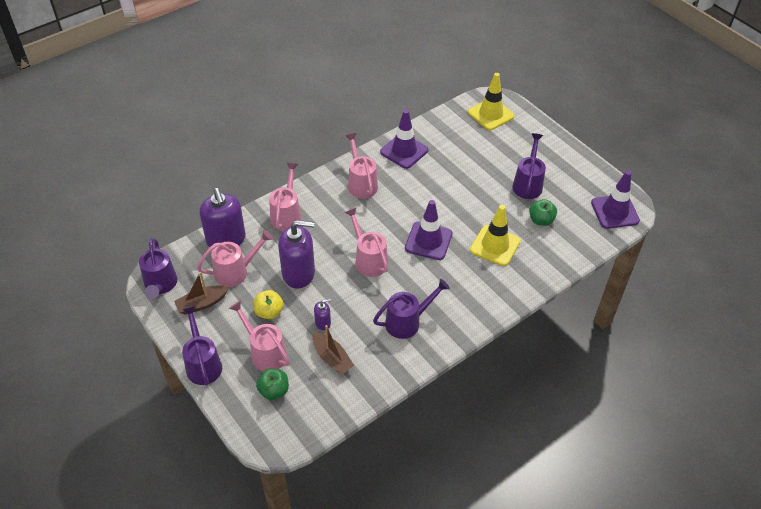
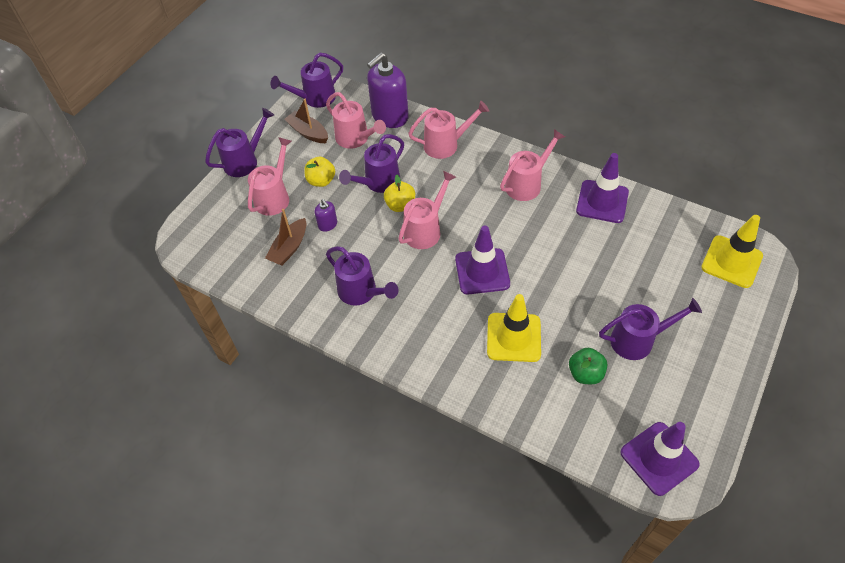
camera: 70 degrees right, 5 degrees up
(274, 391) = (236, 220): green apple -> none
(298, 273) = (378, 183): purple soap dispenser -> purple watering can
(333, 267) = (400, 205): none -> yellow apple

